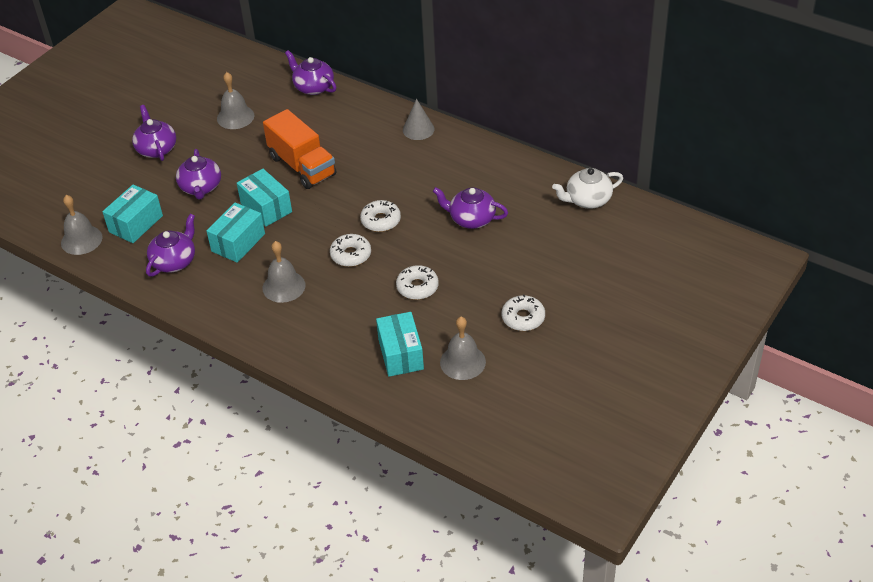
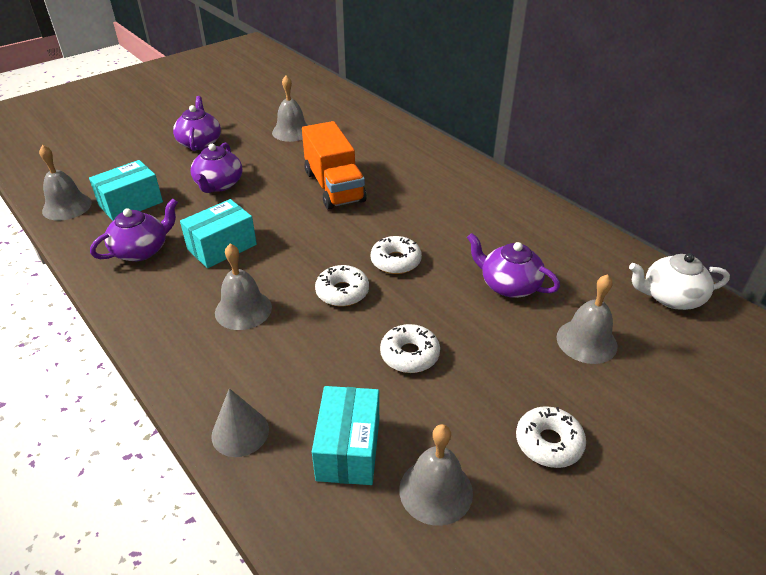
camera: 15 degrees right, 5 degrees down
(266, 208) = (273, 218): turquoise box -> none
(313, 87) = (381, 122): purple teapot -> none
(418, 129) = (475, 178): grey cone -> grey cone (240, 432)
(534, 247) = (586, 341): none -> grey bell

